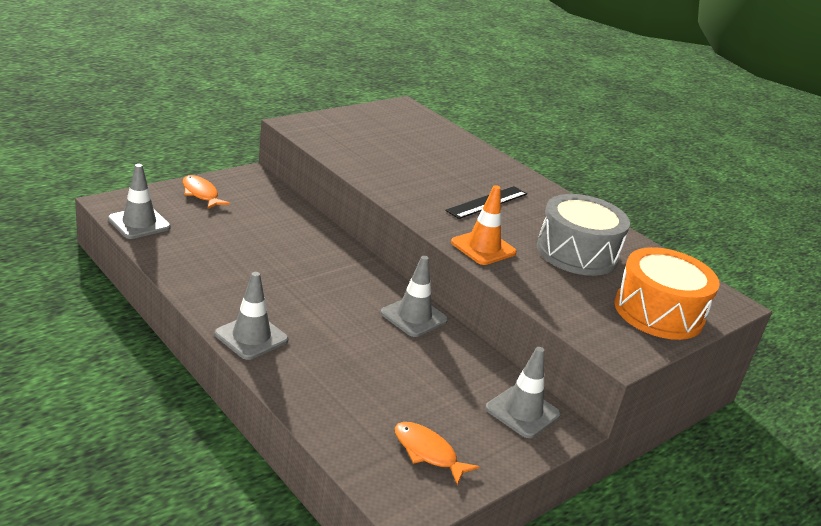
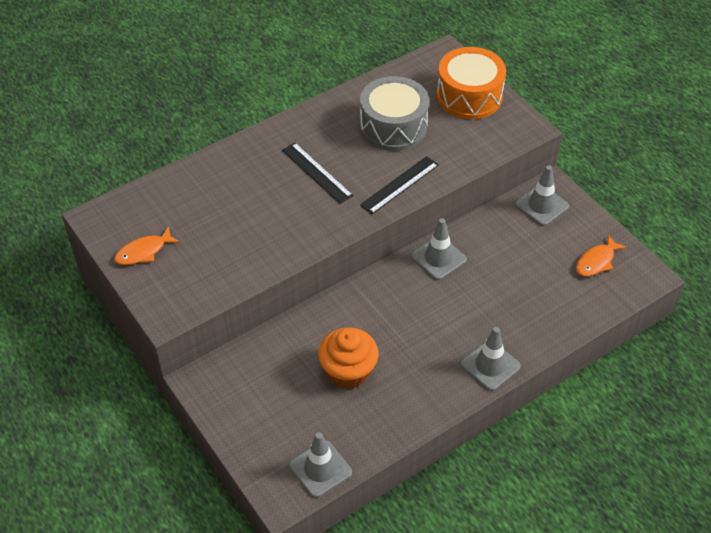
camera: 80 degrees left, 20 degrees up
(201, 194) = (249, 422): orange fish -> orange fish (143, 252)
(253, 246) = (348, 371): none -> orange cupcake
(483, 247) = (399, 185): orange traffic cone -> black ruler

